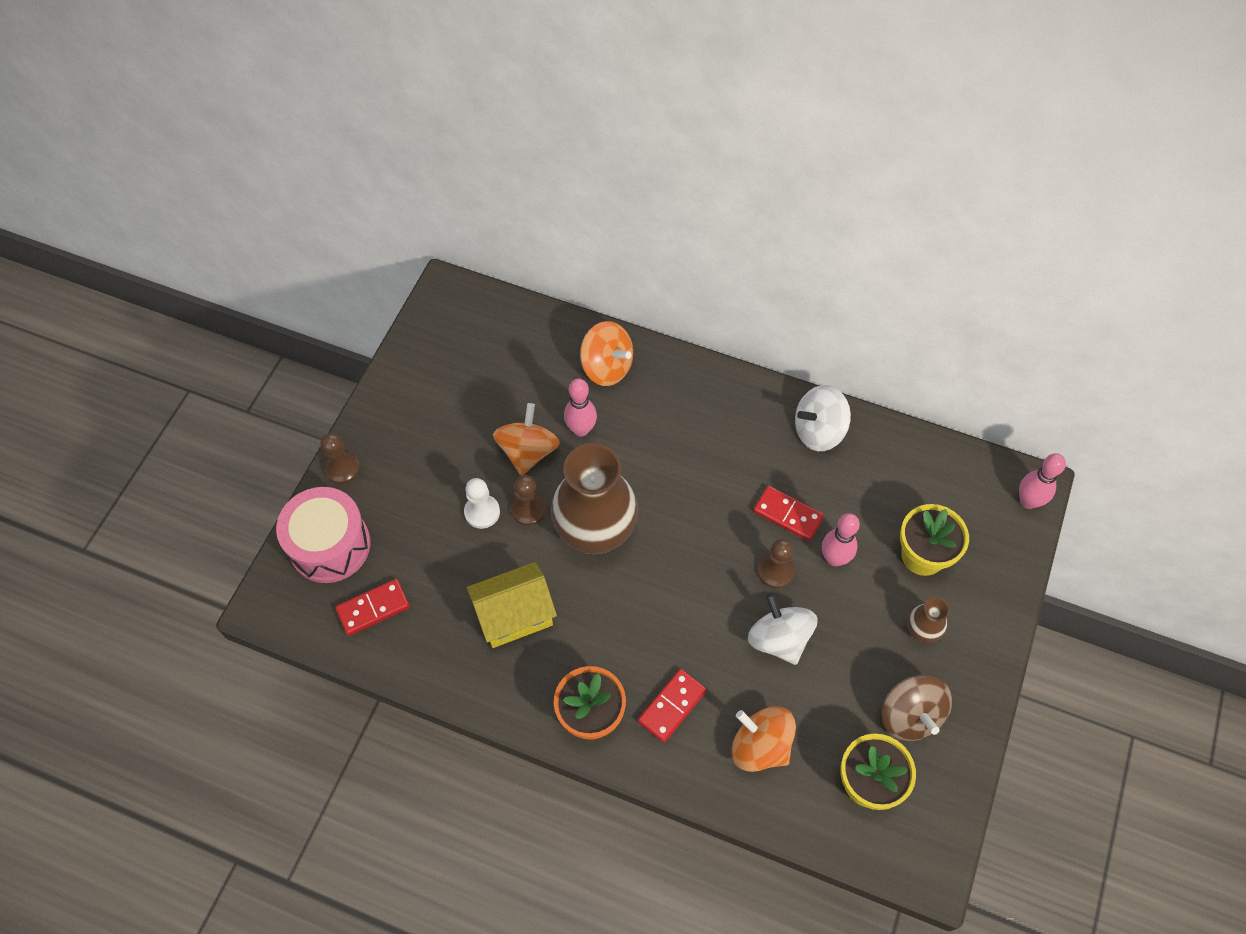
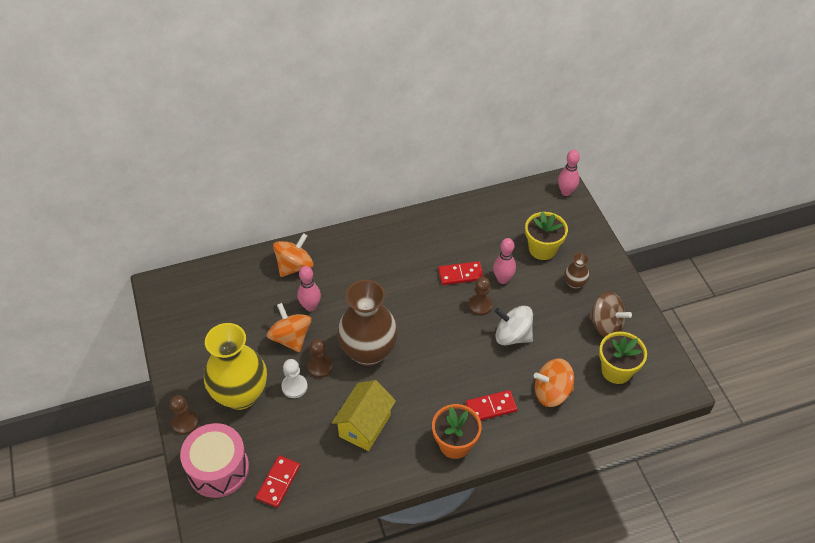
camera: 40 degrees left, 10 degrees down
(421, 479) = (240, 395): none -> yellow vase
(607, 367) = (294, 266): orange spinning top -> orange spinning top turned 45 degrees counterclockwise
(671, 706) = (491, 407): red domino -> red domino turned 75 degrees clockwise
(818, 431) = (437, 225): white spinning top -> none

